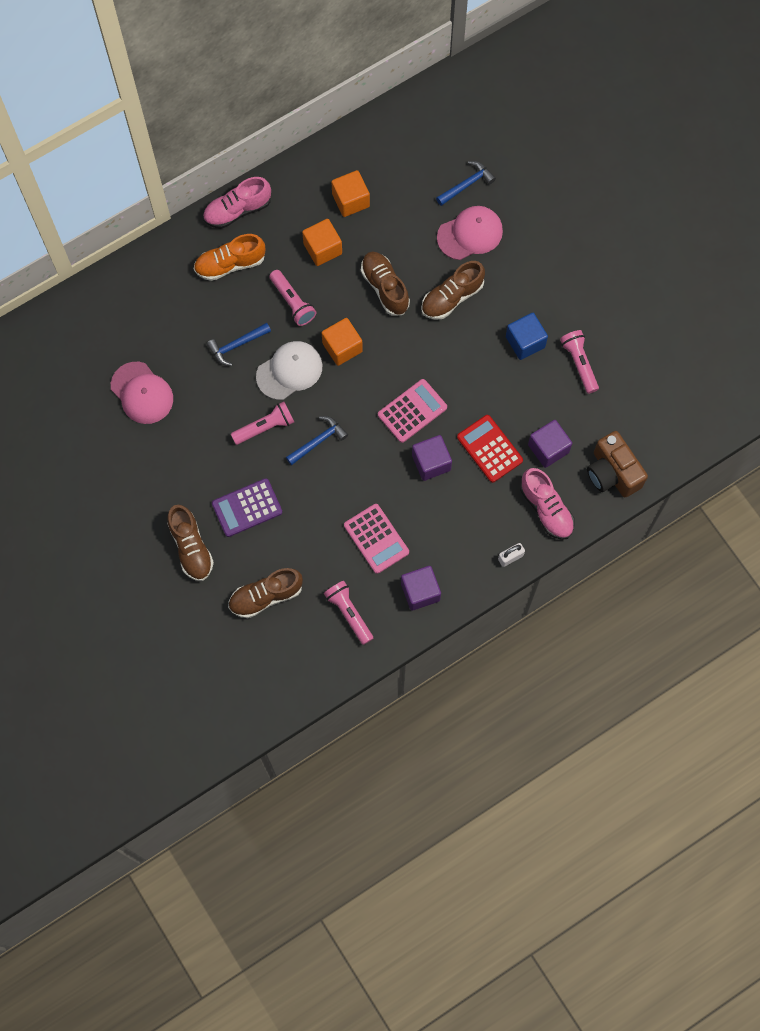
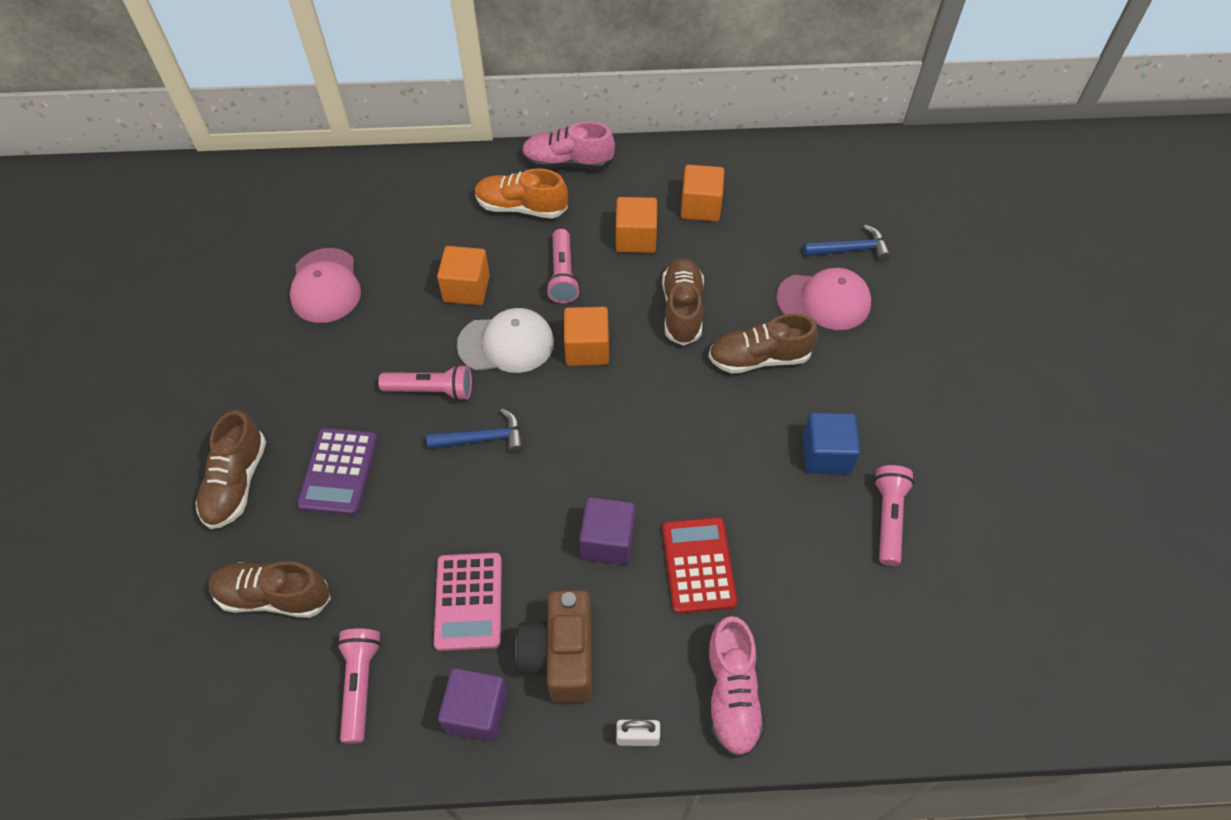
camera: 30 degrees right, 15 degrees down
(236, 345) = (466, 288): blue hammer -> orange cube
(247, 508) = (338, 471): purple calculator -> purple calculator turned 90 degrees counterclockwise
(412, 411) = (624, 464): pink calculator -> none
(548, 448) = (782, 609): purple cube -> none
(612, 473) = (861, 696): brown camera -> brown camera (560, 656)

